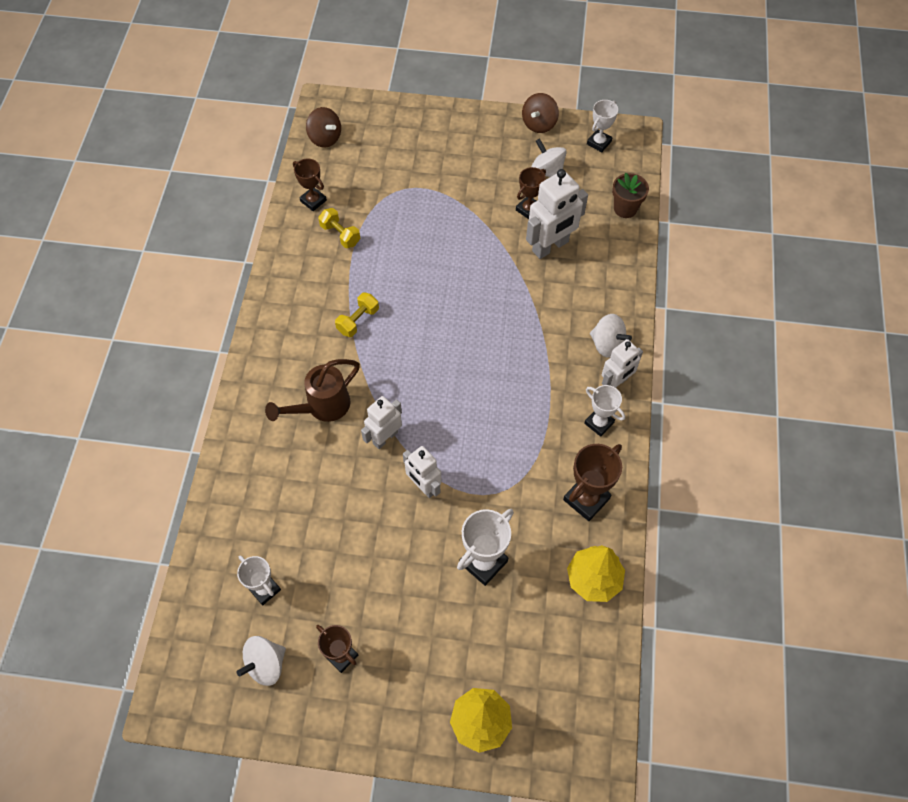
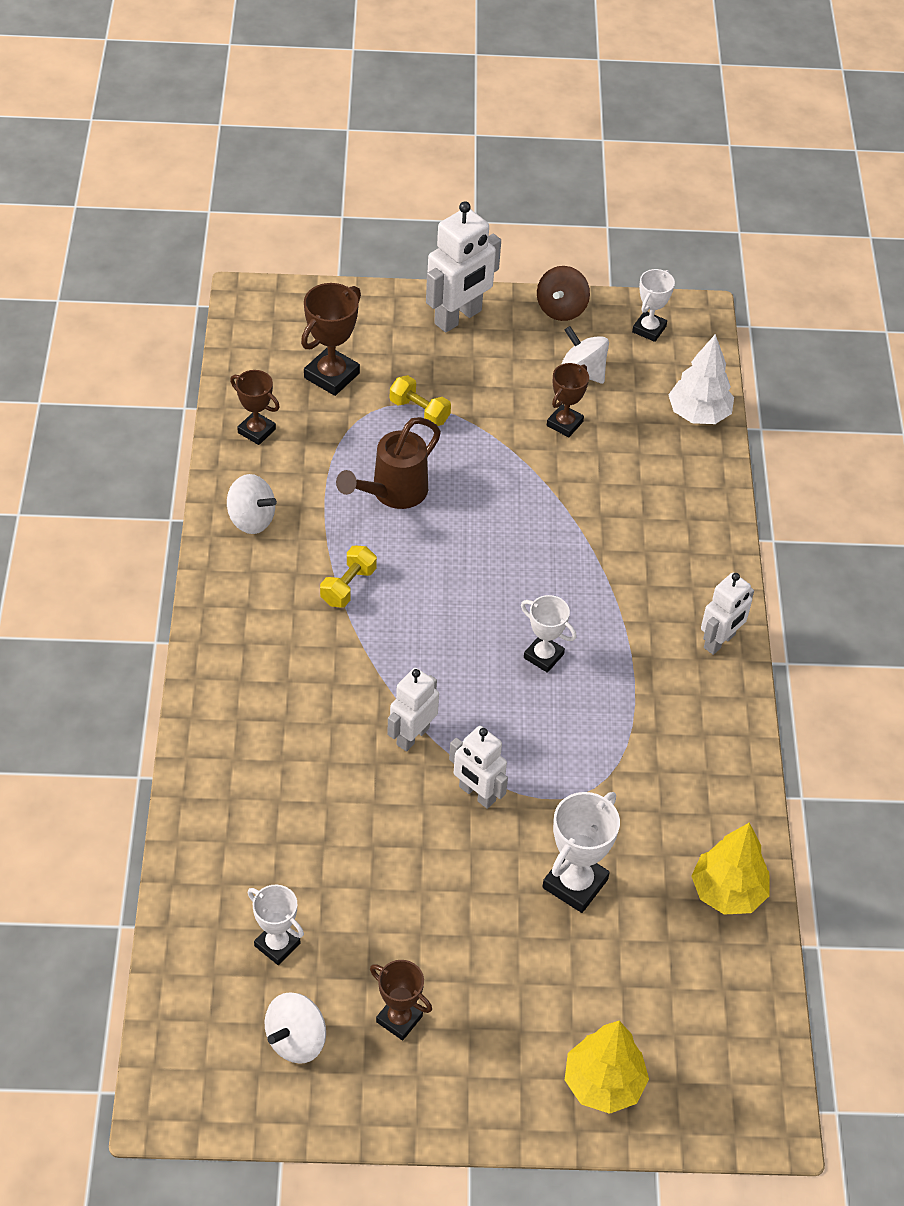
camera: 10 degrees left, 10 degrees down
(322, 407) = (316, 703): brown watering can -> brown watering can (392, 493)
(325, 138) = (259, 345): brown spinning top -> none
(340, 234) = (303, 473): yellow dumbbell -> yellow dumbbell (419, 411)
(550, 247) = (603, 471): white robot -> white robot (458, 317)
(586, 499) = (702, 792): brown trophy -> brown trophy (331, 375)
(599, 423) = (704, 694): white trophy -> white trophy (543, 656)
(607, 344) = (700, 593): white spinning top -> white spinning top (251, 519)
(625, 208) = (698, 414): brown flower pot -> white tree

